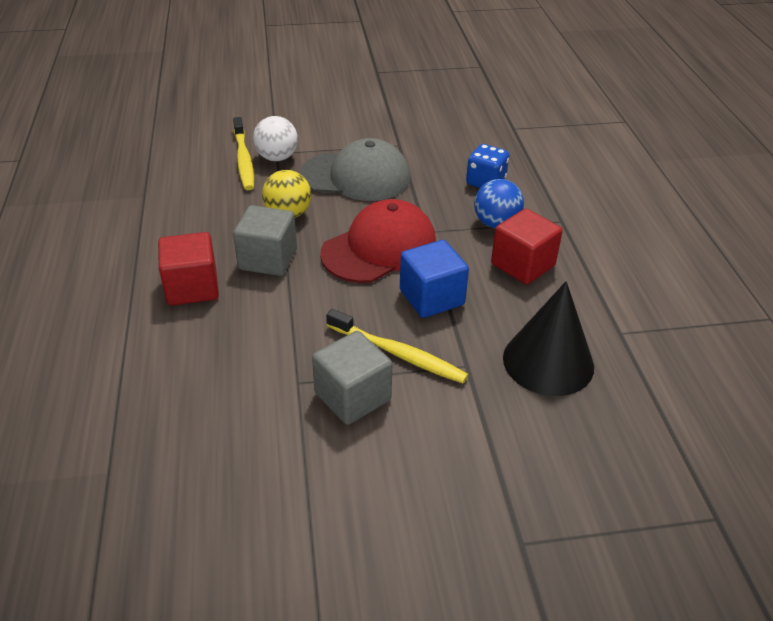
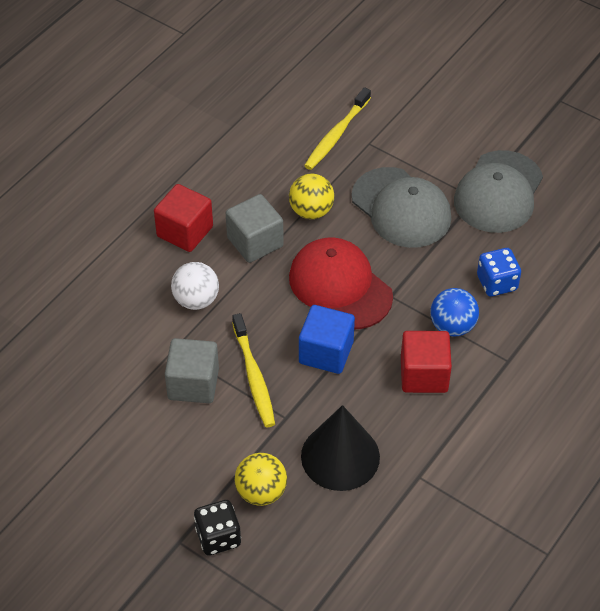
camera: 45 degrees right, 10 degrees up
(277, 158) = (363, 149): white ball -> white ball (196, 300)
(379, 248) = (340, 286): red cap -> red cap turned 135 degrees counterclockwise
(410, 134) = (498, 192): none -> grey cap
(529, 438) = (261, 492): none -> yellow ball
(549, 507) = (218, 537): none -> black dice

